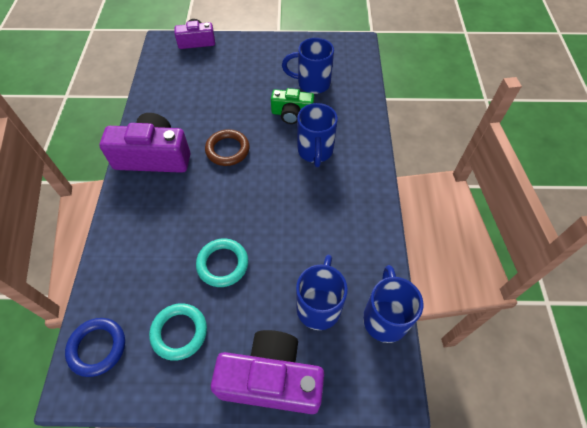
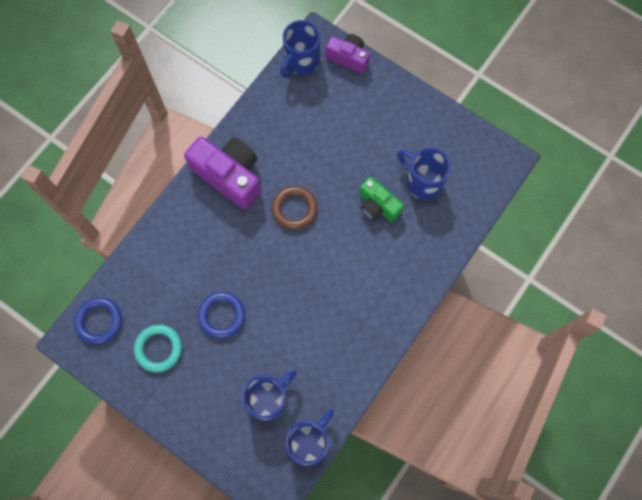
camera: 35 degrees right, 15 degrees up
(222, 264) = (222, 315): turquoise ring -> blue ring
(271, 379) = (198, 427): purple camera -> none
(315, 151) = (368, 260): blue mug -> blue mug (301, 62)

